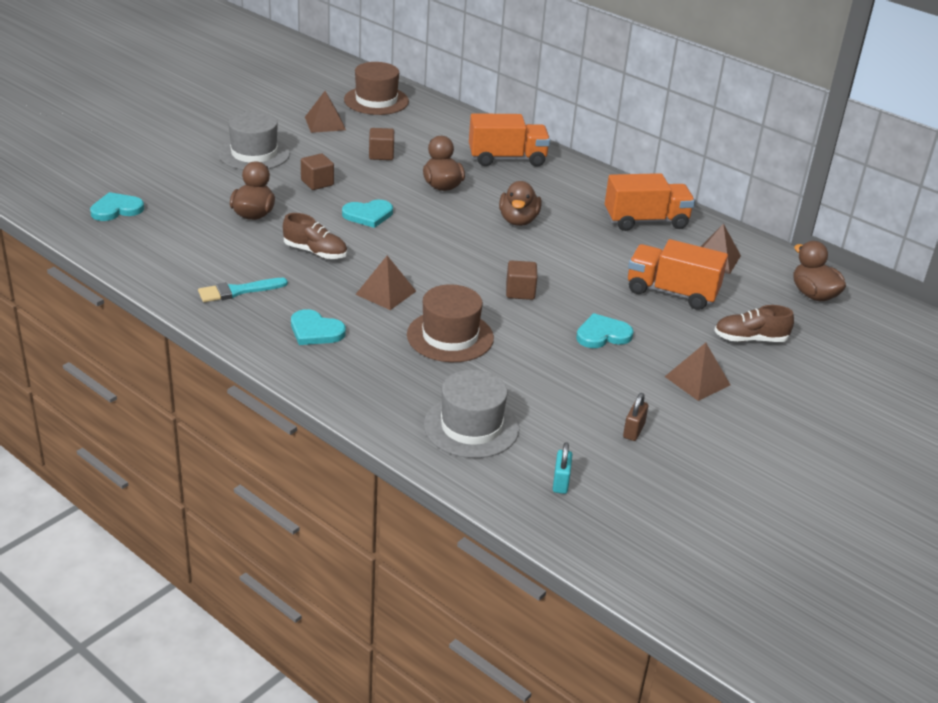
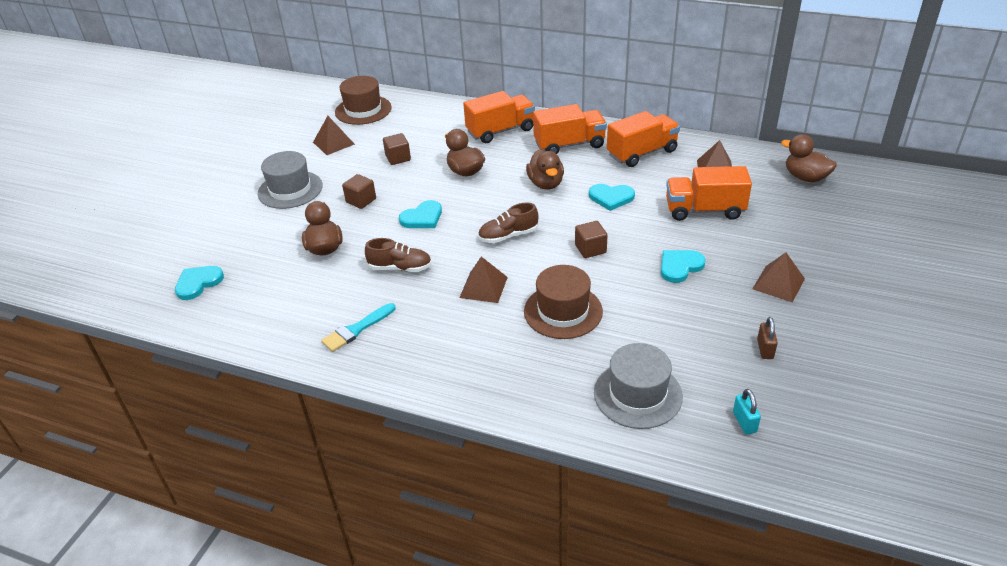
camera: 15 degrees left, 5 degrees up
(315, 331) = (448, 346): turquoise heart -> turquoise heart (611, 198)
(572, 191) = (569, 145): none -> orange truck
(750, 339) = (789, 232): brown shoe -> brown shoe (508, 236)

